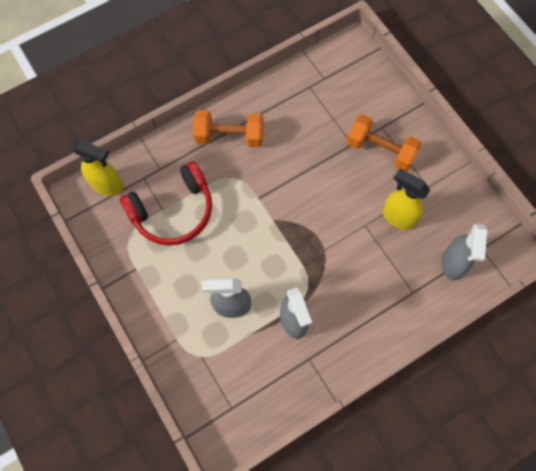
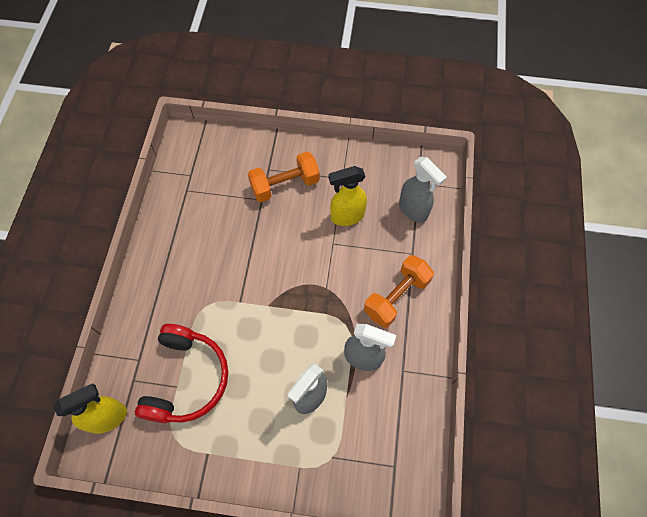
camera: 50 degrees left, 5 degrees down
(229, 136) = (167, 281): orange dumbbell -> orange dumbbell (396, 297)

